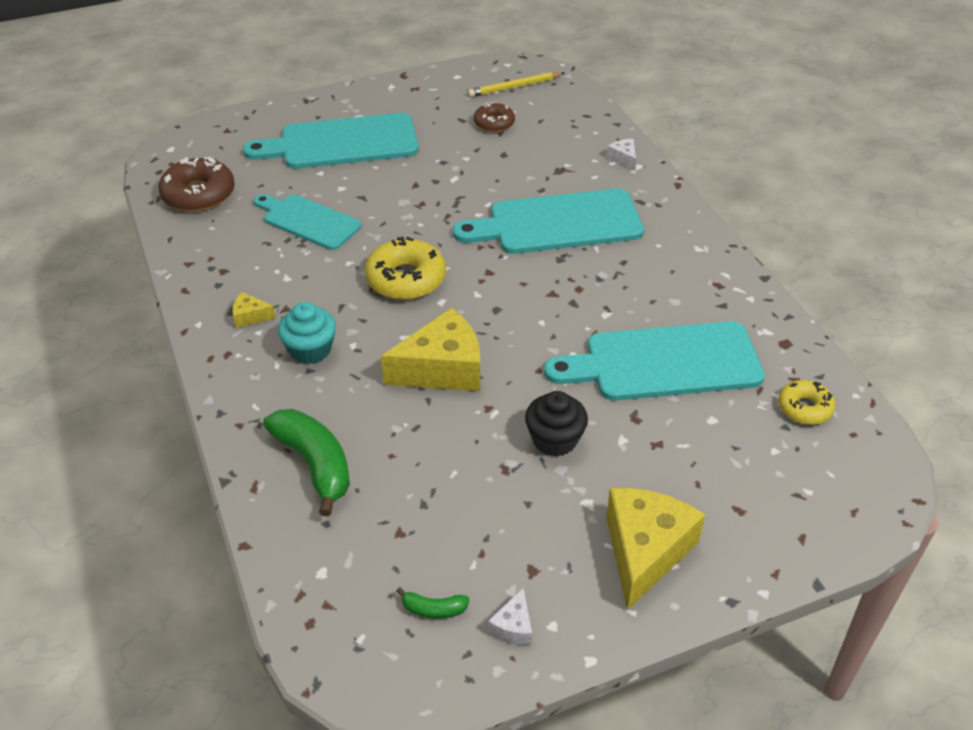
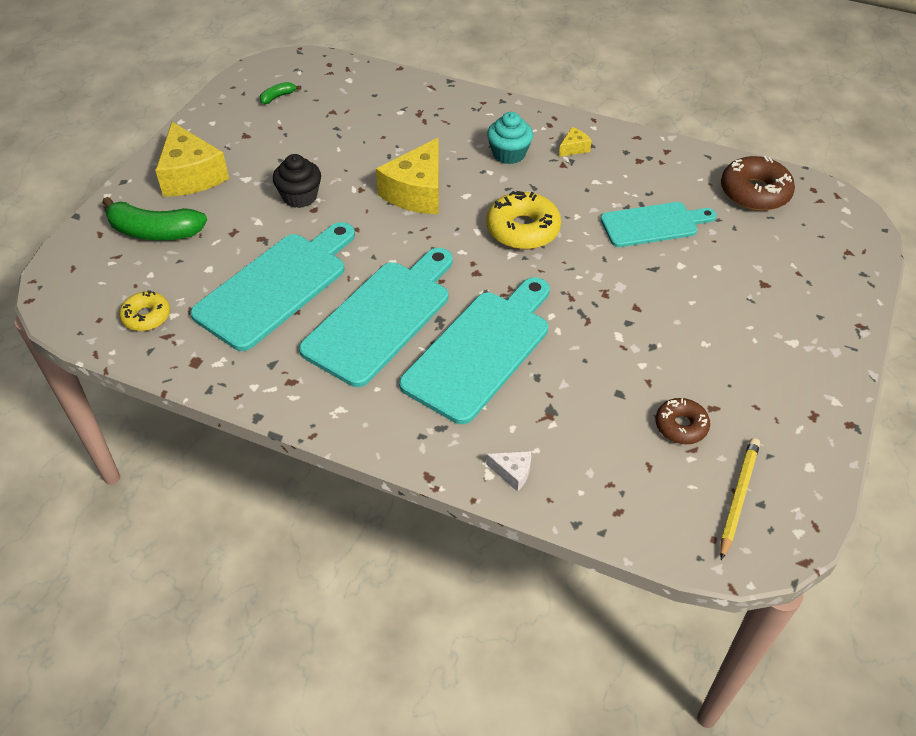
camera: 135 degrees right, 5 degrees up
(314, 464) = (416, 110): green banana -> green banana (154, 231)
(342, 143) = (753, 304): turquoise cutting board -> turquoise cutting board (381, 318)
(513, 627) = (231, 112): white cheese -> none

